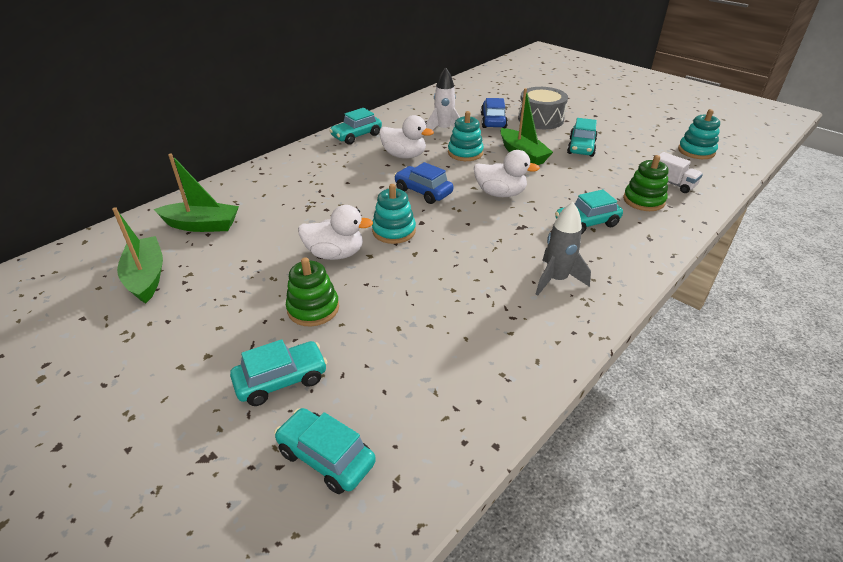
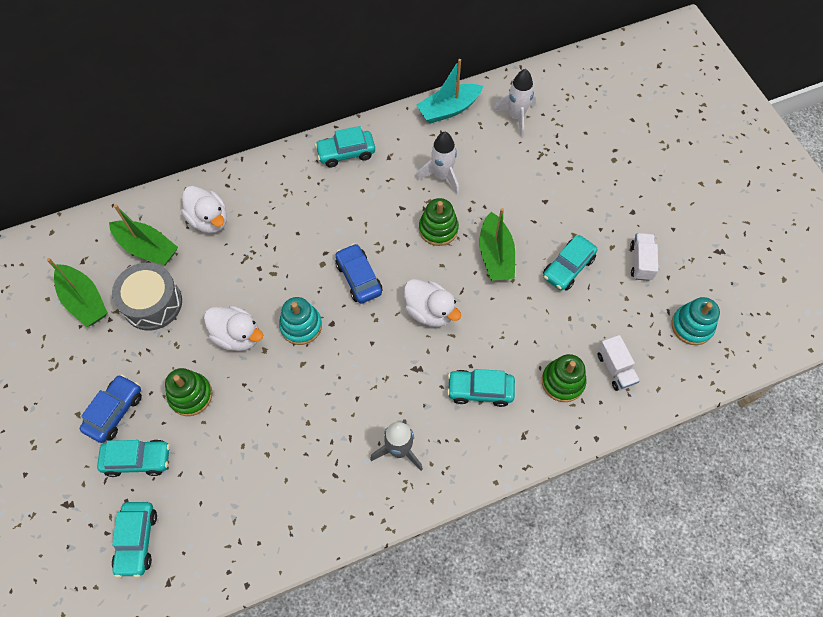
camera: 25 degrees right, 25 degrees up
(146, 277) = (84, 301): green boat -> green boat turned 135 degrees clockwise
(326, 457) = (137, 540): turquoise car -> turquoise car turned 150 degrees counterclockwise
(404, 155) = (374, 209): white duck -> white duck (209, 220)
(420, 103) = (448, 109): none -> turquoise boat
(465, 153) = (438, 229): turquoise stacking toy -> green stacking toy
(472, 96) = (516, 117): none -> white rocket
(493, 121) = (506, 179): blue car -> blue car (115, 412)
(540, 119) = (562, 195): grey drum -> grey drum (152, 303)
(627, 133) = (641, 262): none -> white truck

